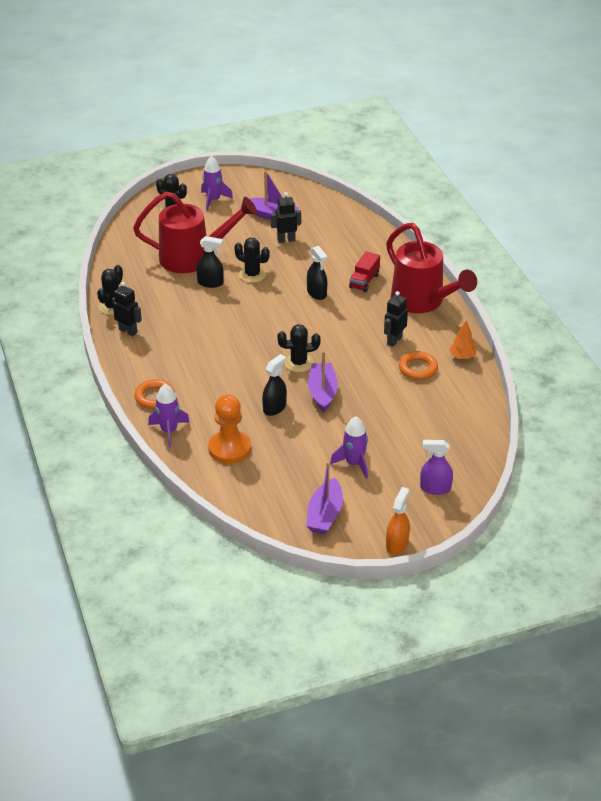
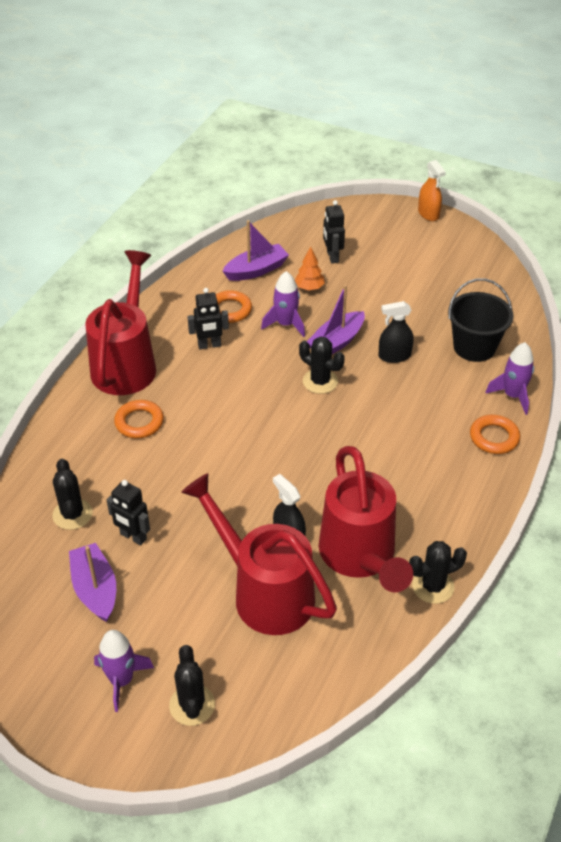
camera: 135 degrees left, 5 degrees up
(128, 331) = (447, 536): black robot -> black robot (332, 257)
(164, 297) = (360, 556): none -> red watering can
(229, 448) = (474, 347): orange pawn -> black bucket
(252, 275) = (232, 514): black cactus -> black cactus (72, 514)
(316, 293) = (202, 442): black spray bottle -> none
(324, 515) = (456, 258): purple boat -> purple boat (256, 270)
(354, 463) = (387, 276): purple rocket -> purple rocket (286, 324)
(364, 281) = (139, 422): red truck -> orange ring
(397, 544) = (428, 214): orange spray bottle -> orange spray bottle turned 90 degrees counterclockwise
(435, 488) = (352, 227): purple spray bottle -> none
(462, 356) = (180, 296): orange tree -> orange tree (309, 288)

